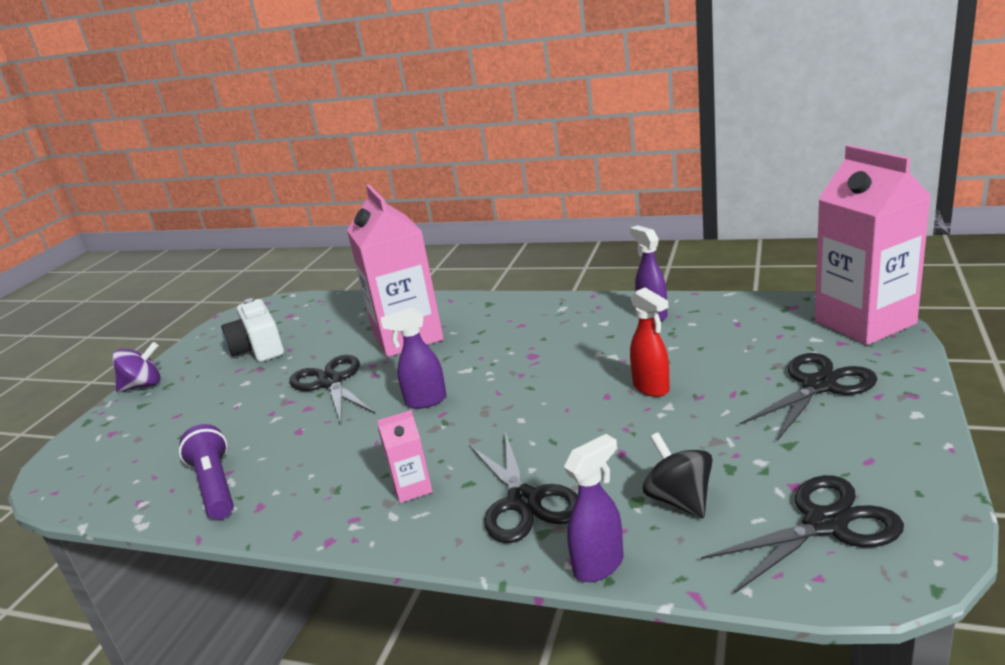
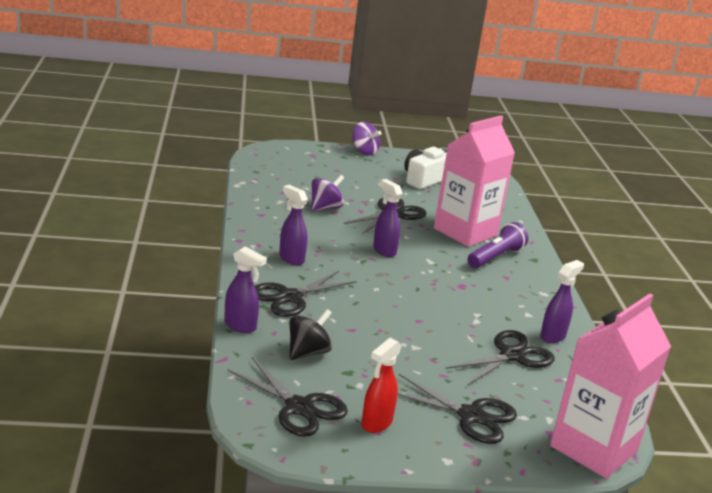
camera: 60 degrees right, 0 degrees up
(215, 486) = (274, 197): purple flashlight -> purple flashlight (495, 257)
(280, 438) = (325, 208): none -> purple spinning top
(412, 488) = (291, 258): pink carton -> purple spray bottle
(651, 388) = (436, 339): red spray bottle -> red spray bottle (376, 423)
(690, 343) = (512, 355): none -> black scissors

